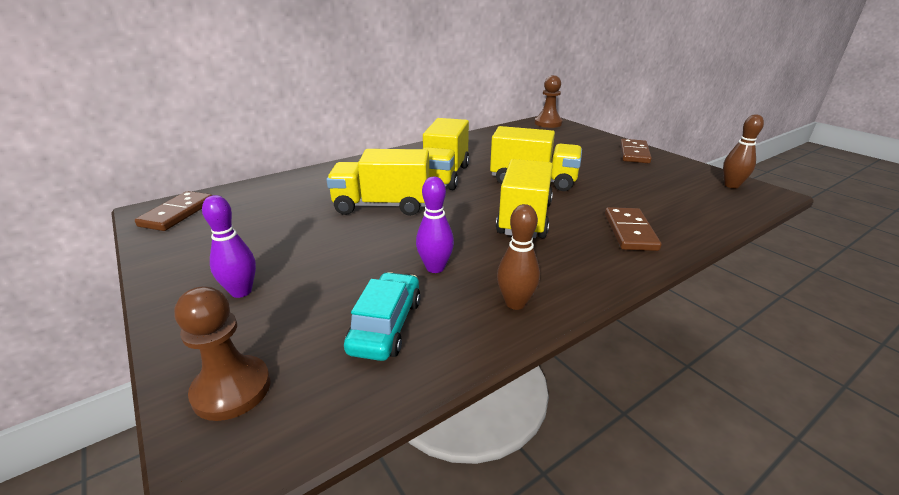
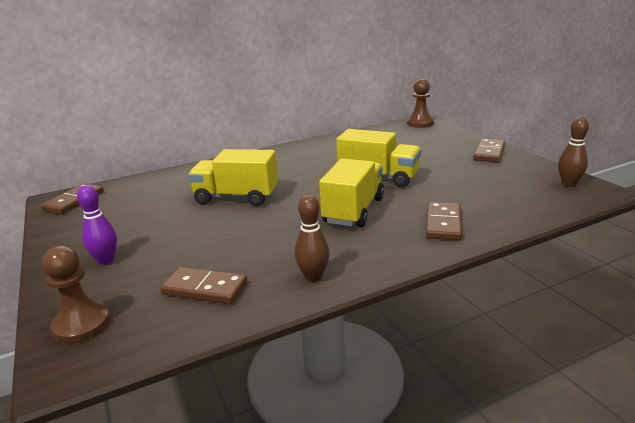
camera: 10 degrees right, 5 degrees down
(386, 325) = (205, 288): turquoise car -> brown domino
(435, 268) = (260, 248): purple bowling pin -> none
(443, 176) = (299, 172): yellow truck -> none

